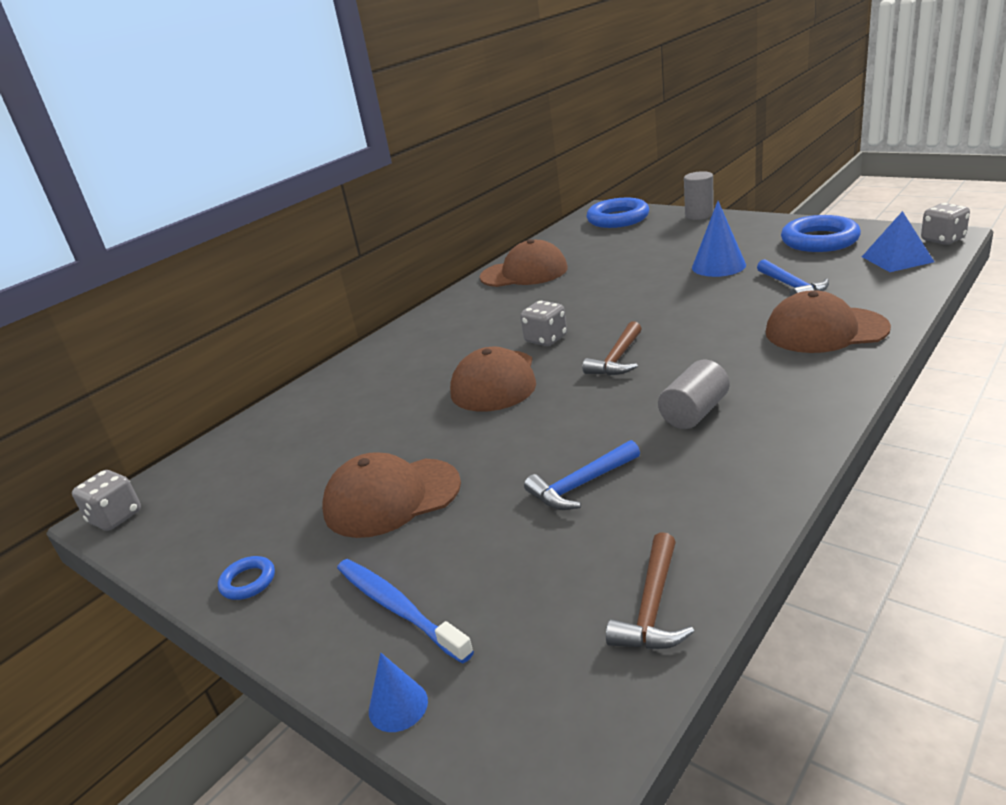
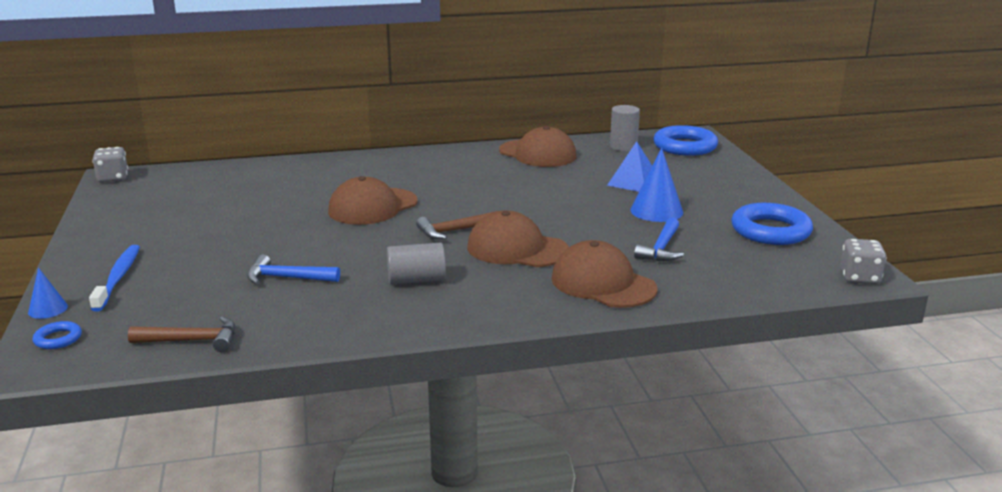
camera: 35 degrees right, 5 degrees down
(248, 581) = (99, 233): blue ring -> blue ring (58, 339)
(391, 497) = (211, 234): brown cap -> brown cap (517, 249)
(546, 339) = (450, 199): grey dice -> none
(652, 607) = (192, 341): brown hammer -> brown hammer turned 150 degrees counterclockwise
(699, 215) = (743, 171): grey cylinder -> grey cylinder (623, 147)
(897, 259) = (783, 271): blue pyramid -> blue pyramid (634, 182)

